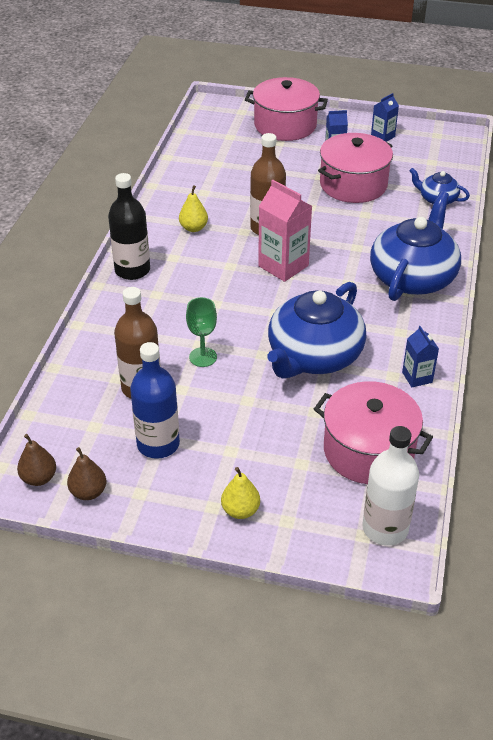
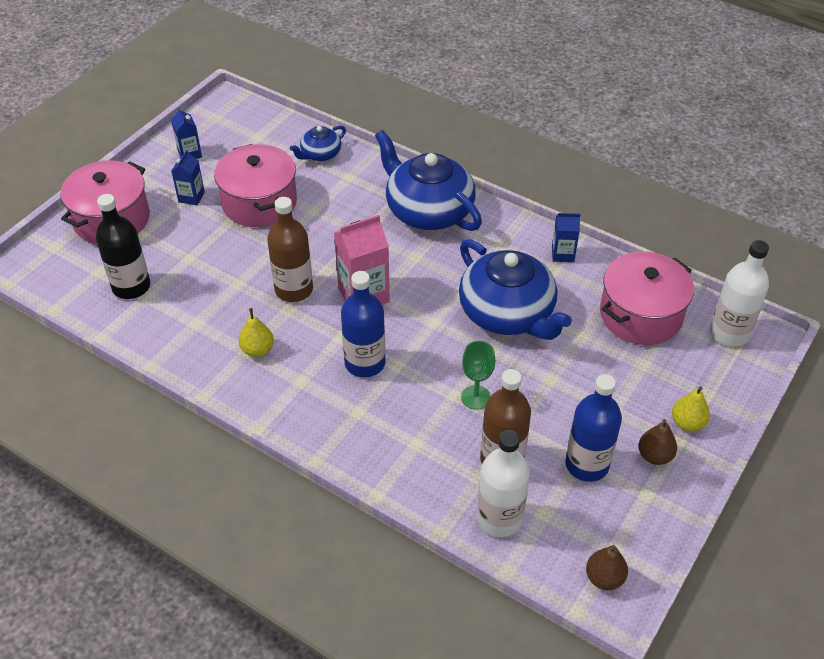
camera: 70 degrees left, 5 degrees up
(79, 399) = (499, 518): none -> white bottle
(88, 492) = (635, 537): brown pear -> brown pear (654, 456)
(132, 270) = (304, 423): black bottle -> black bottle (131, 287)
(208, 285) = (365, 363): none -> blue bottle

